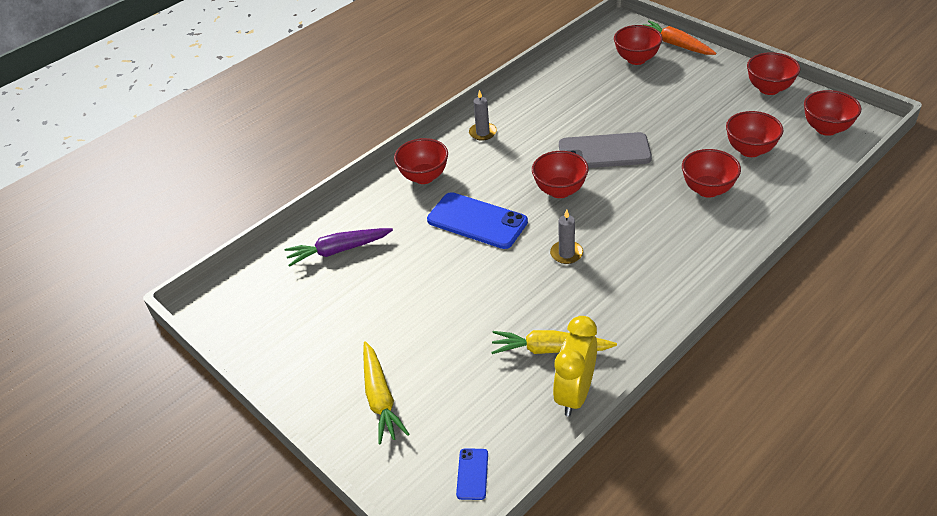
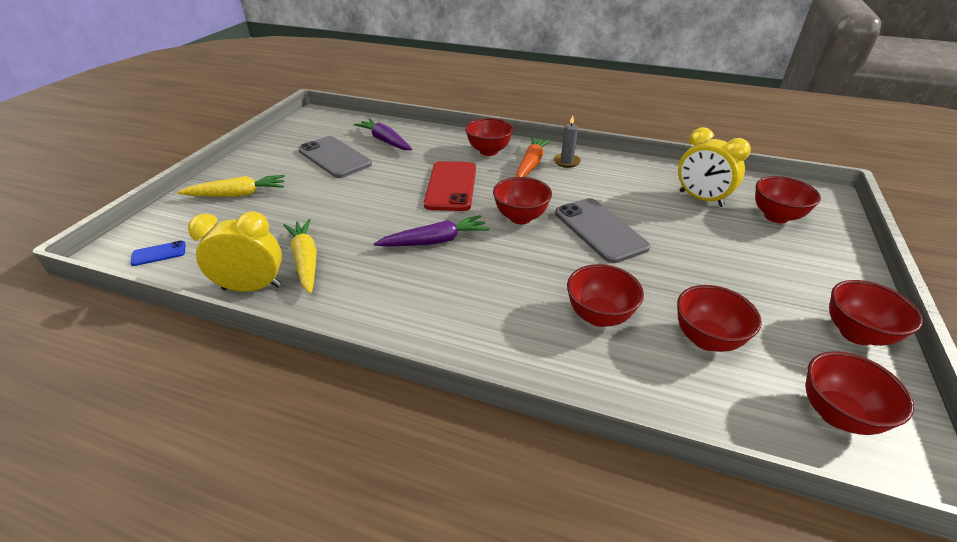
camera: 60 degrees right, 5 degrees down
(348, 300) = (334, 157): none -> grey phone
(380, 398) = (237, 194): yellow carrot -> yellow carrot turned 150 degrees counterclockwise
(477, 221) = (451, 186): blue phone -> red phone
(566, 254) = (435, 241): grey candle -> purple carrot
(592, 83) = (701, 199): none -> yellow clock
(675, 44) = (840, 237): orange carrot -> orange carrot (531, 164)

